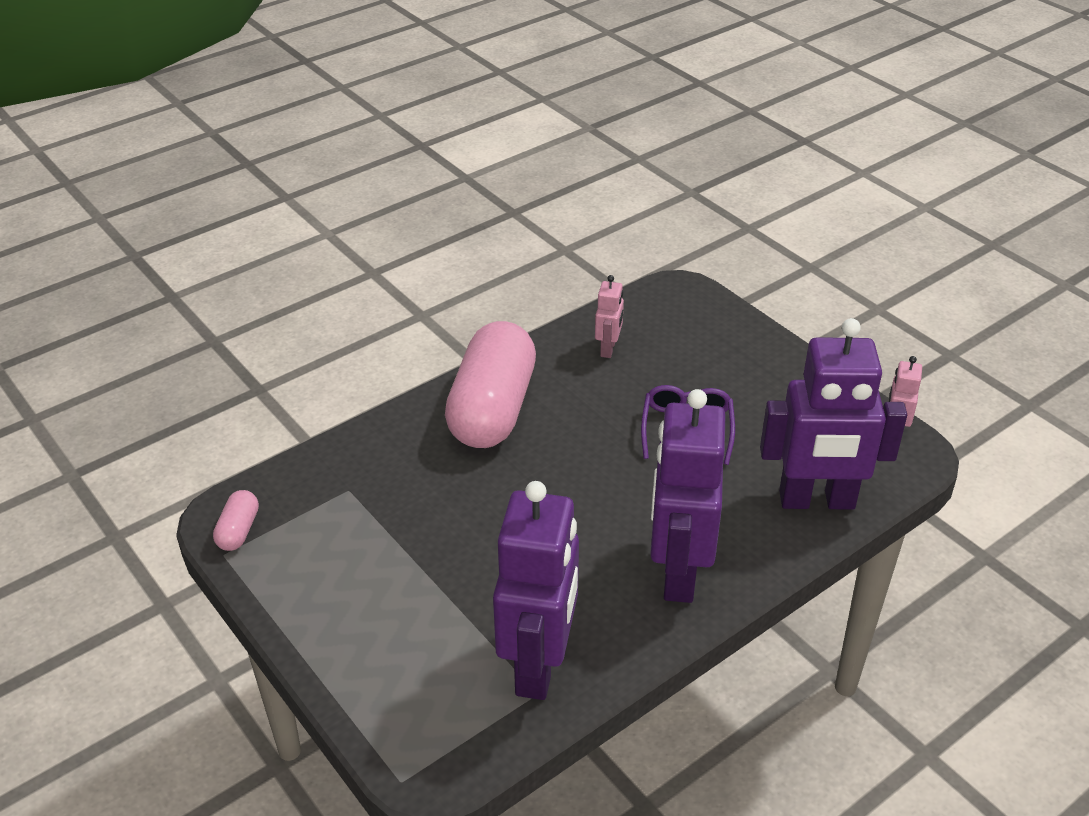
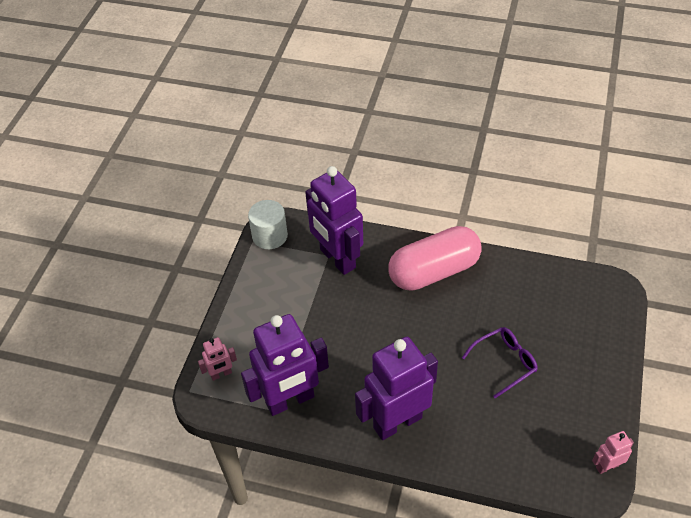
camera: 55 degrees right, 10 degrees up
(238, 530) = (270, 236): pink capsule -> white cylinder
(608, 349) = (530, 288): pink robot -> pink robot (221, 374)
(817, 501) = (509, 457): purple robot -> purple robot (337, 259)

